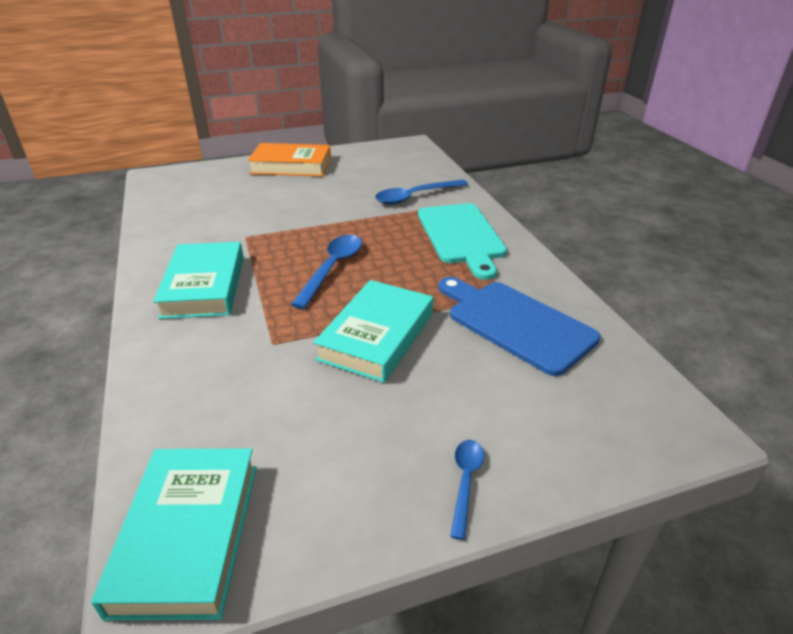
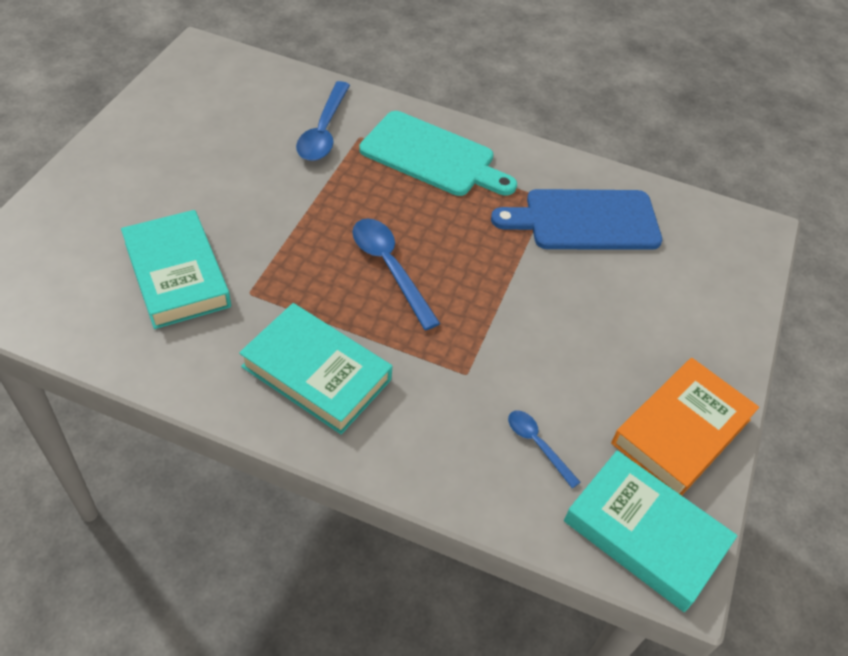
camera: 55 degrees left, 15 degrees up
(291, 166) = (119, 165): orange book -> orange book (681, 431)
(377, 336) = (522, 305): turquoise book -> turquoise book (177, 274)
(465, 482) = (713, 362): blue spoon -> blue spoon (537, 445)

